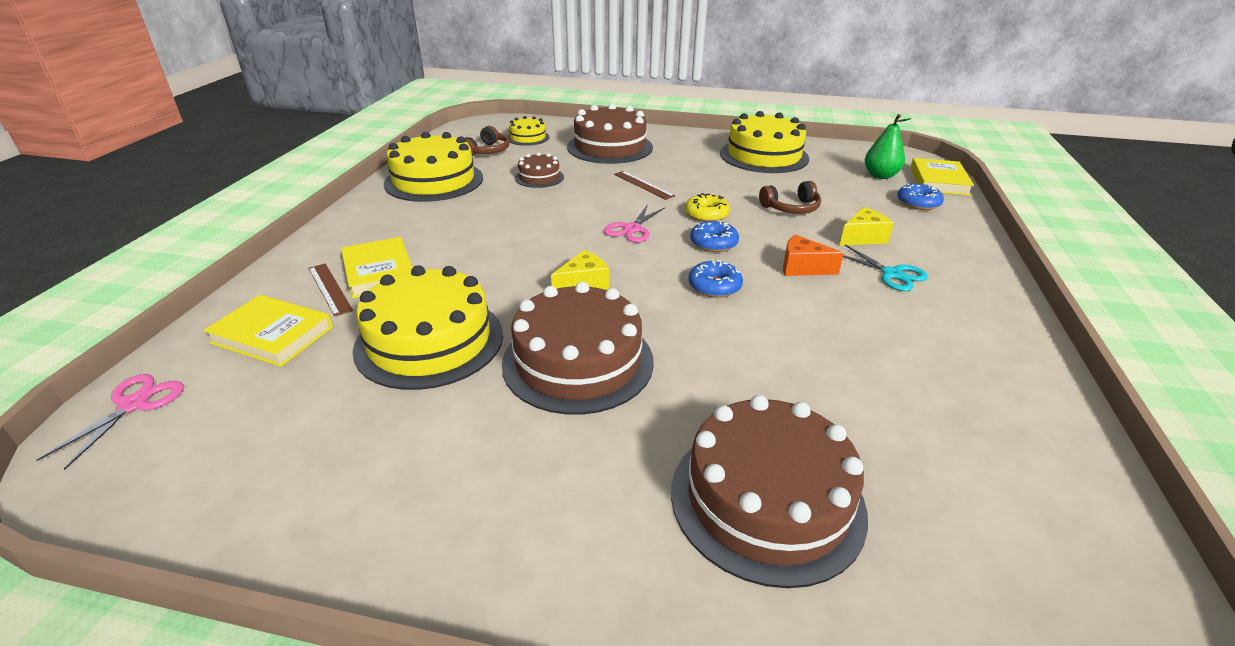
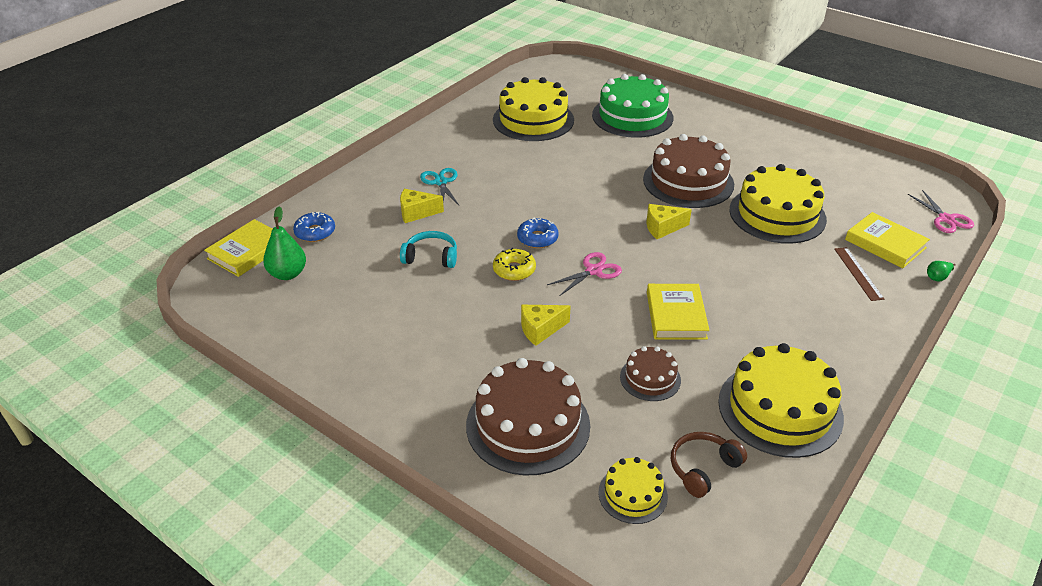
camera: 155 degrees left, 5 degrees up
(133, 405) = (946, 219): pink scissors -> pink scissors turned 60 degrees counterclockwise
(221, 306) = (937, 277): none -> green pear
(379, 272) = (821, 280): yellow book -> yellow book (676, 315)
(643, 185) = (540, 329): brown ruler -> yellow cheese
(714, 286) = (570, 204): blue donut -> none
(764, 156) = (357, 344): yellow cake -> yellow cake (533, 120)
(766, 499) = (632, 116): brown cake -> green cake
(791, 208) = (431, 257): brown headphones -> turquoise headphones
(802, 268) = (495, 201): orange cheese -> none

